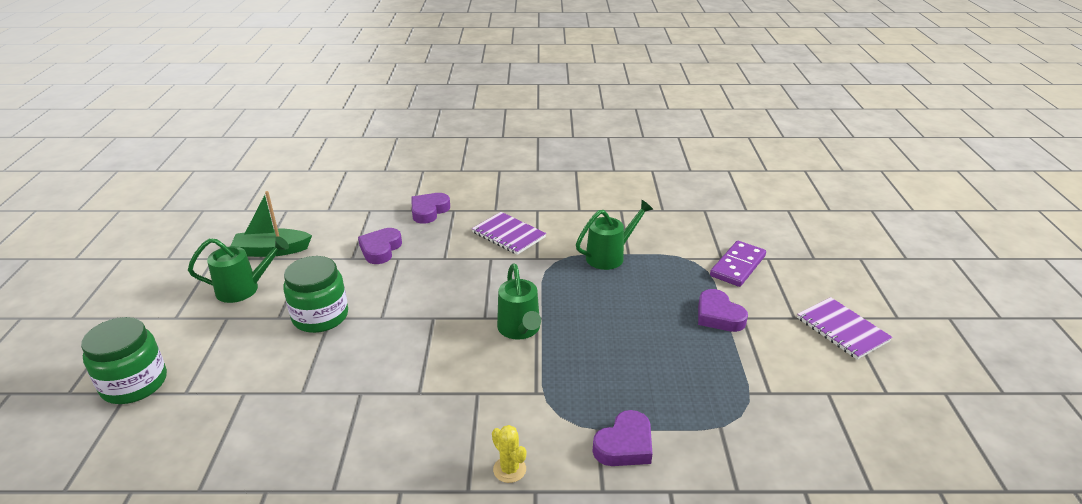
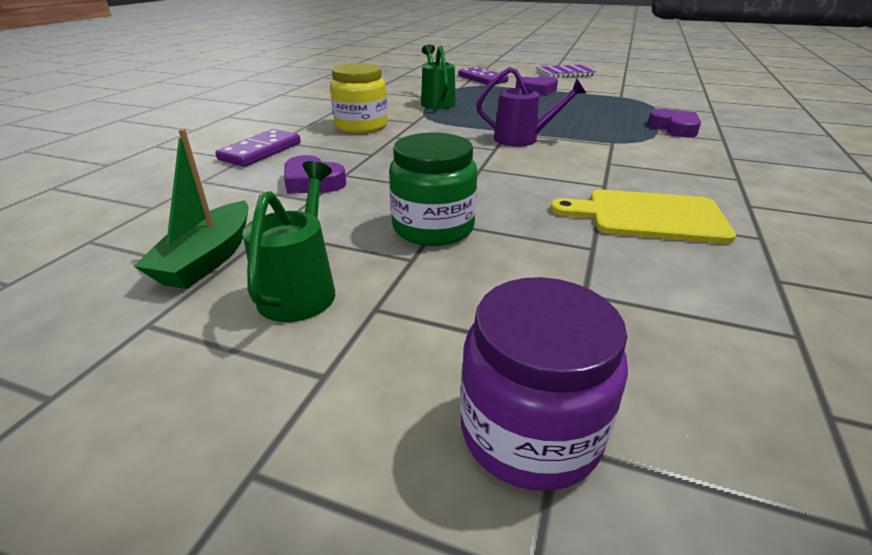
camera: 70 degrees left, 0 degrees up
(134, 384) = (530, 431): green jar -> purple jar
(360, 421) = (648, 216): none -> yellow cutting board
(429, 211) = (260, 151): purple heart -> purple domino
(508, 235) = (361, 126): purple notebook -> yellow jar
(509, 469) = (708, 162): yellow cactus -> none
(520, 330) = (522, 139): green watering can -> purple watering can

